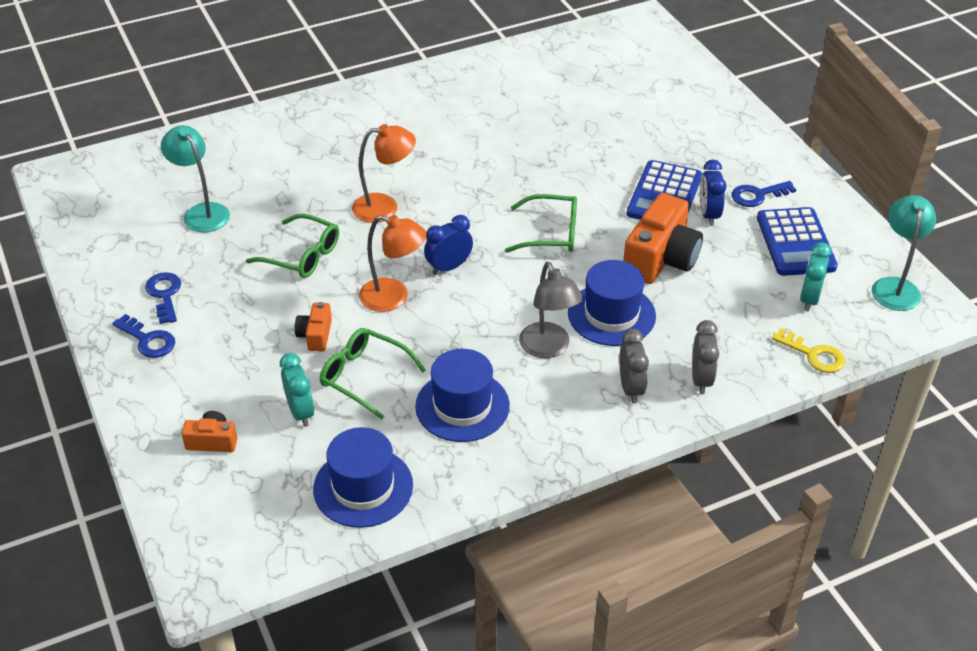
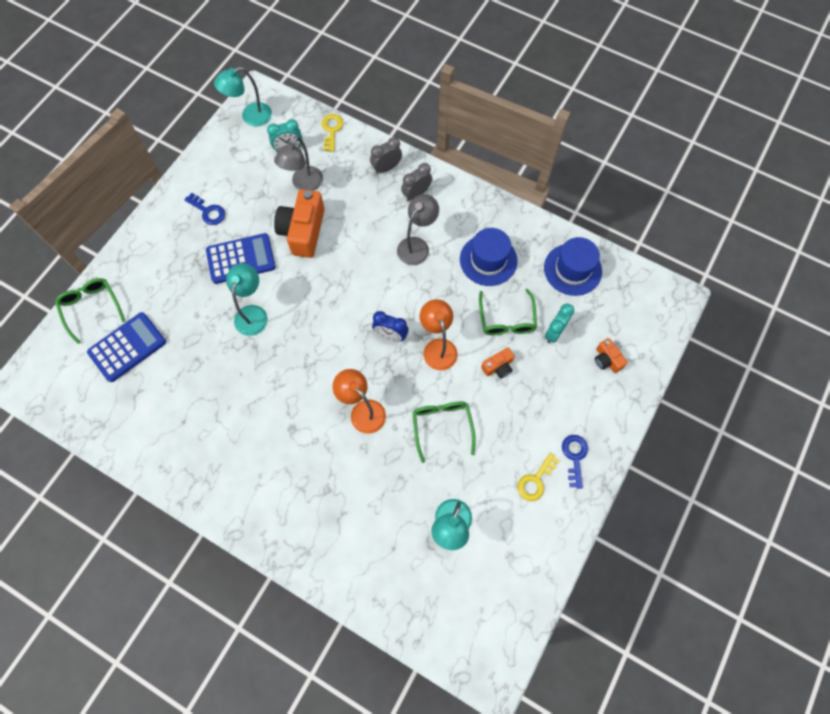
camera: 125 degrees left, 25 degrees up
(164, 295) = (535, 480): blue key -> yellow key
(550, 233) = (320, 299): green glasses -> green glasses (91, 308)
(582, 178) = (253, 313): none -> turquoise lamp
(611, 314) = (368, 231): blue hat -> none
(661, 258) = (303, 231): orange camera -> orange camera turned 75 degrees counterclockwise
(708, 215) = (245, 227): blue clock -> none
(736, 288) = (304, 184): none -> grey lamp
(795, 243) = (242, 174): blue calculator -> blue calculator (127, 347)

